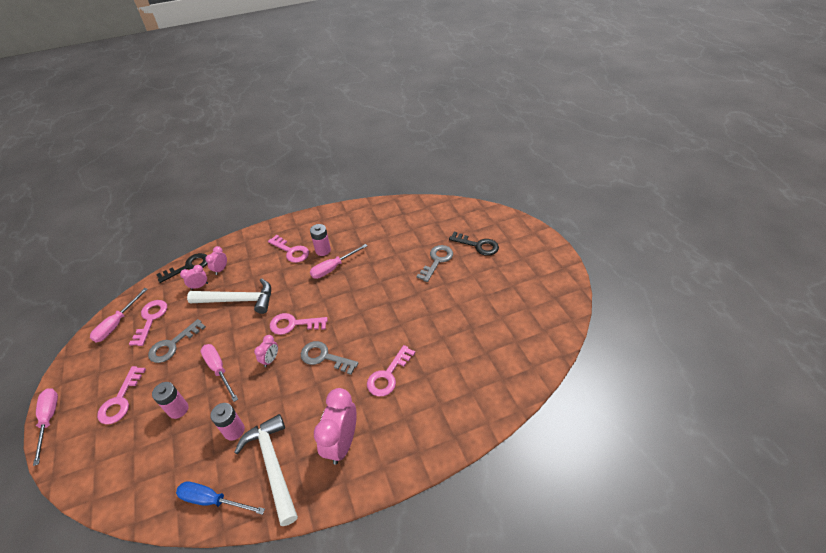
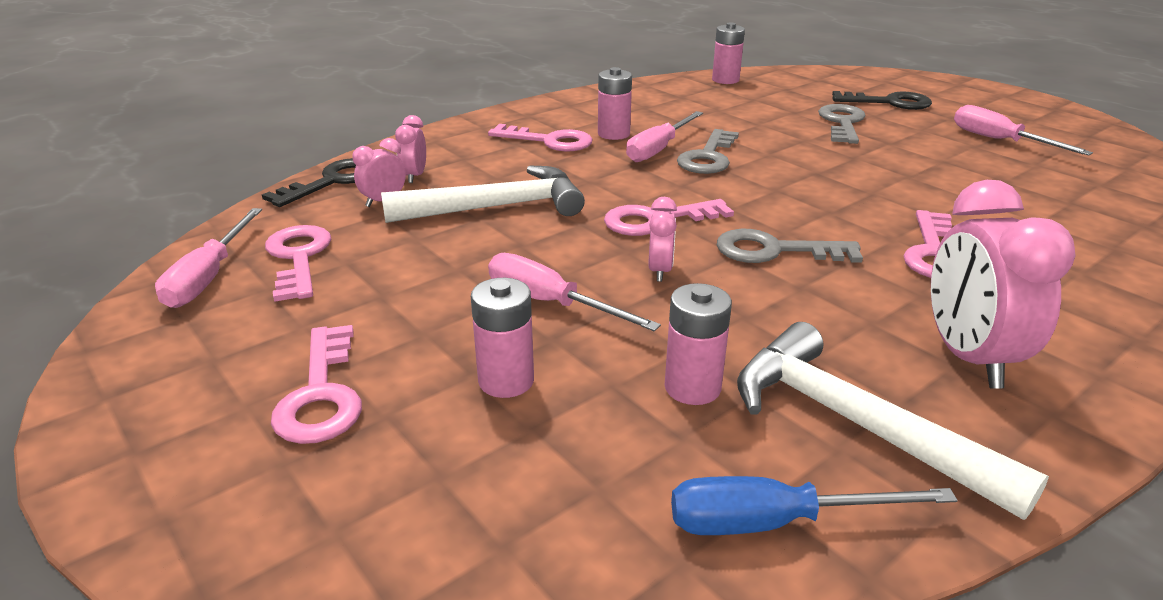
camera: 20 degrees left, 15 degrees down
(49, 420) = (110, 473): pink screwdriver -> pink screwdriver (1000, 141)
(173, 344) = (393, 285): grey key -> grey key (708, 157)
(412, 208) = (725, 80): none -> pink battery

